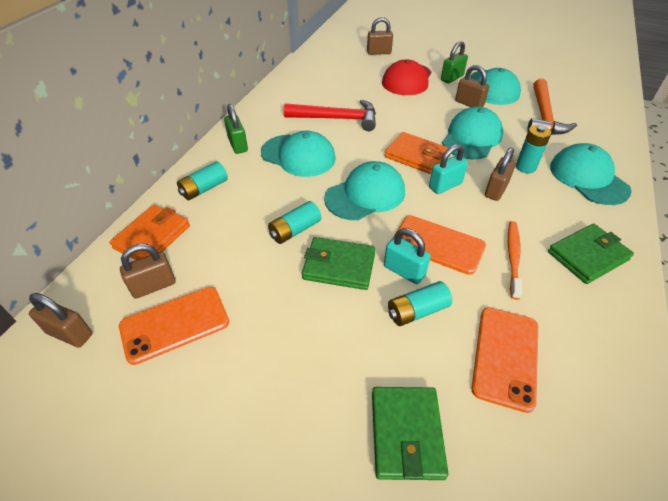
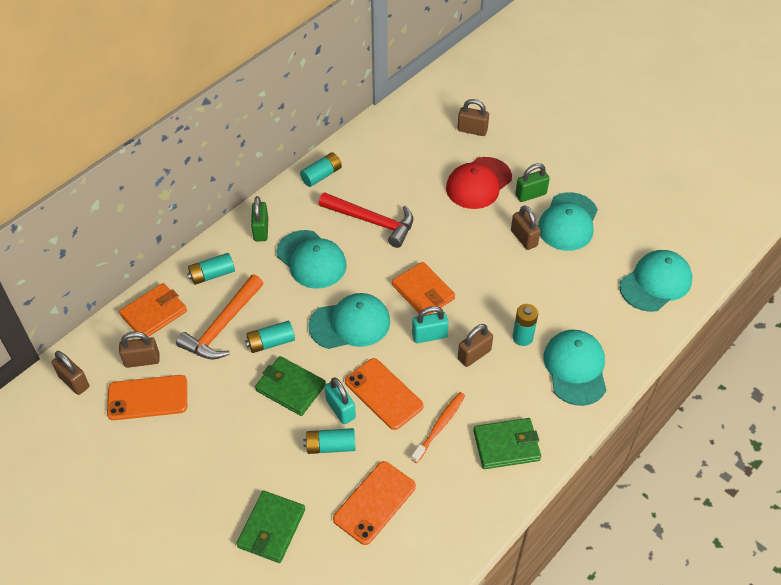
camera: 20 degrees right, 5 degrees up
(274, 99) = (321, 175): none -> turquoise battery
(472, 138) = (494, 286): turquoise cap -> turquoise cap (655, 283)
(543, 116) = (593, 278): orange hammer -> orange hammer (222, 326)

